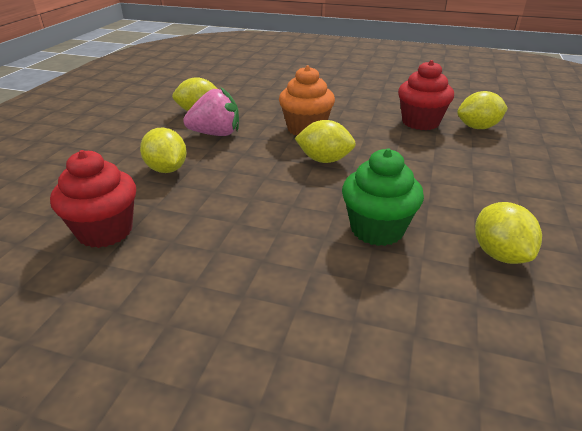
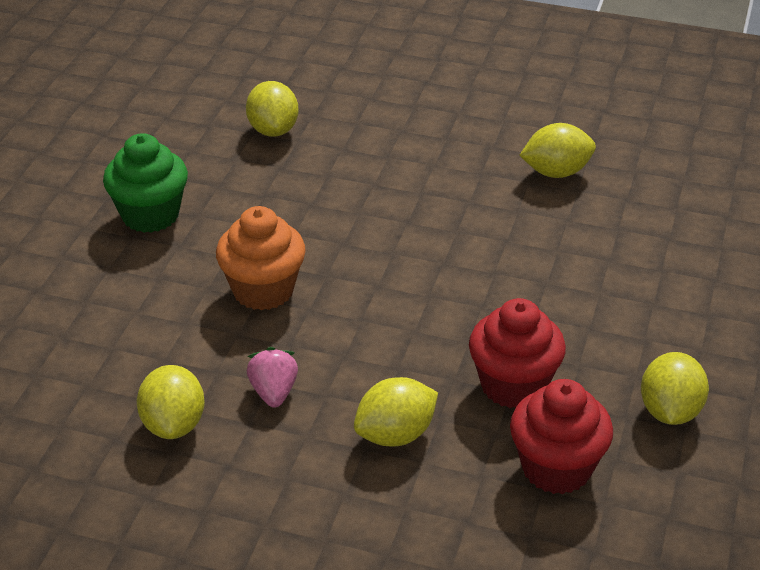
camera: 90 degrees left, 5 degrees up
(216, 134) = (273, 392): pink strawberry -> pink strawberry, size x0.64
(324, 160) = (367, 275): yellow lemon -> yellow lemon (670, 411)
(377, 229) = (525, 243): green cupcake -> green cupcake (150, 215)
(420, 122) = (250, 176): red cupcake -> red cupcake (513, 385)

